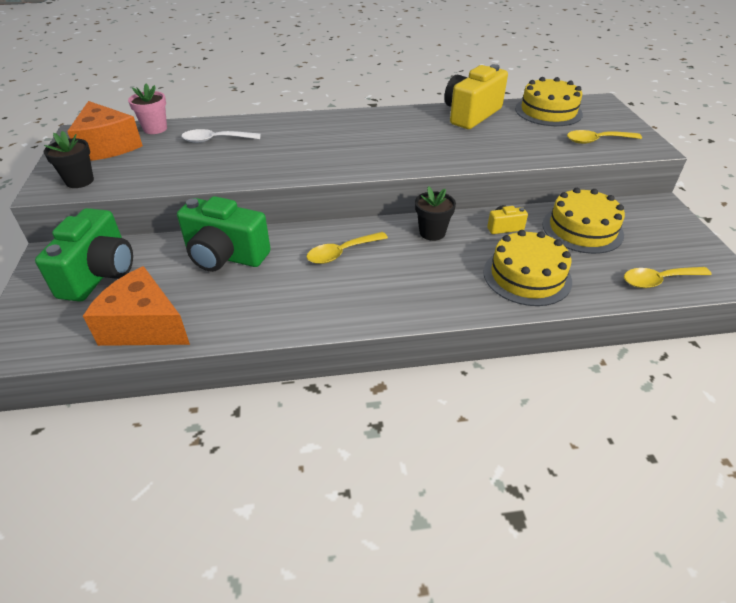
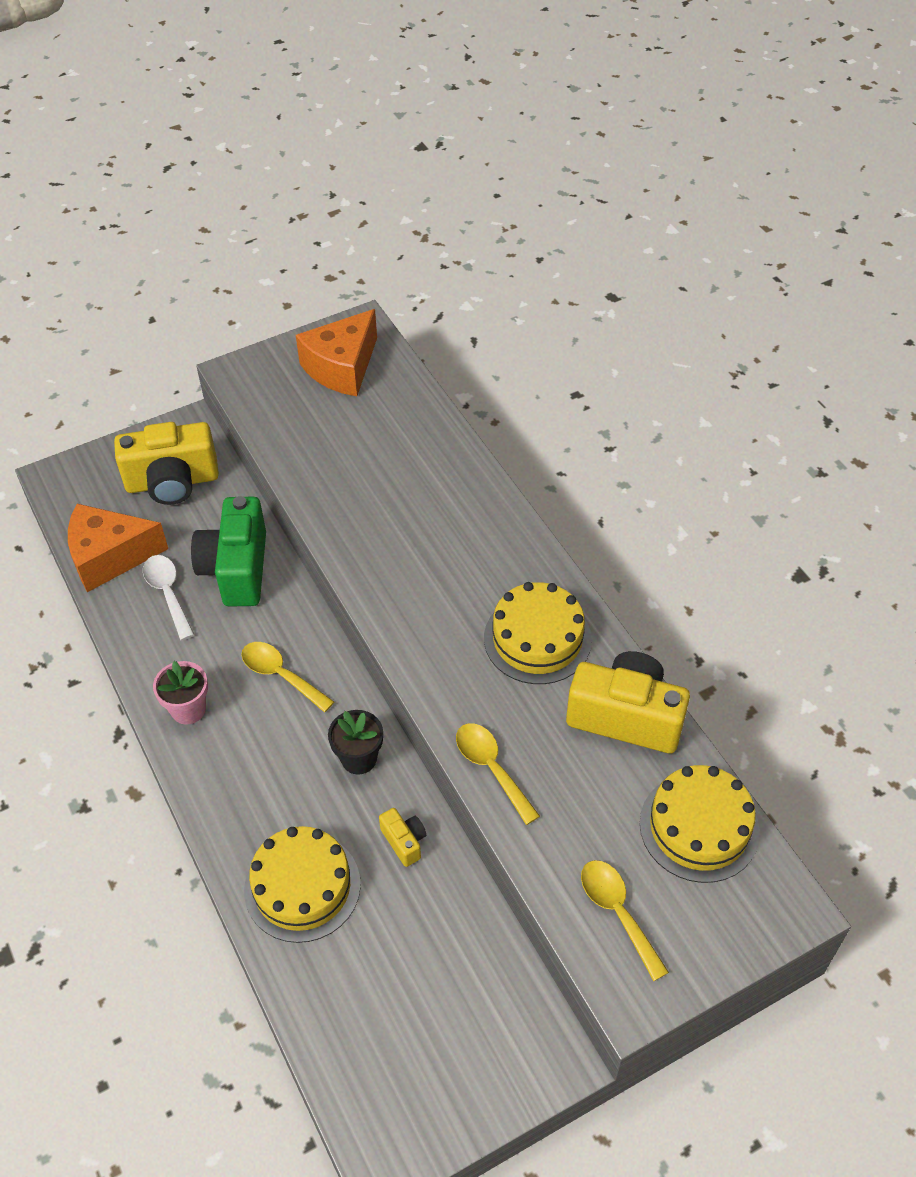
camera: 70 degrees right, 10 degrees up
(79, 181) = (260, 387): black flower pot -> none
(99, 274) = (172, 482): green camera -> yellow camera
(144, 326) = (110, 557): orange cheese -> orange cheese turned 105 degrees counterclockwise
(155, 129) = (403, 385): pink flower pot -> pink flower pot (188, 709)
(216, 140) = (401, 455): white spoon -> white spoon (168, 593)
(582, 229) = (439, 944): yellow cake -> yellow cake (537, 639)
(658, 280) = (346, 1053): yellow spoon -> yellow spoon (491, 768)

